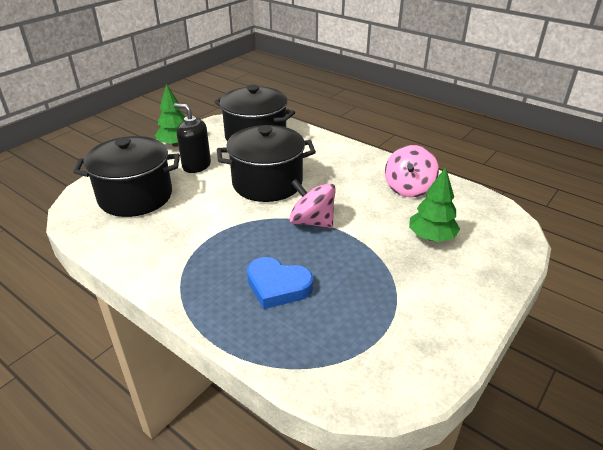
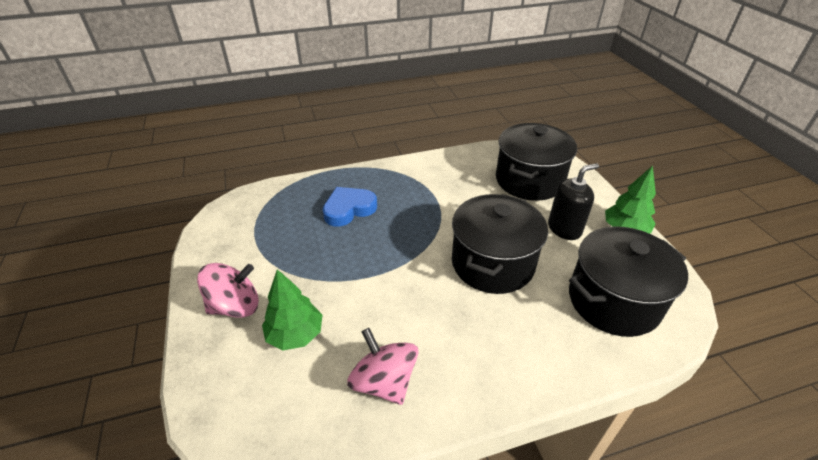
camera: 125 degrees right, 5 degrees up
(312, 221) = (402, 263): pink spinning top -> pink spinning top (235, 306)

